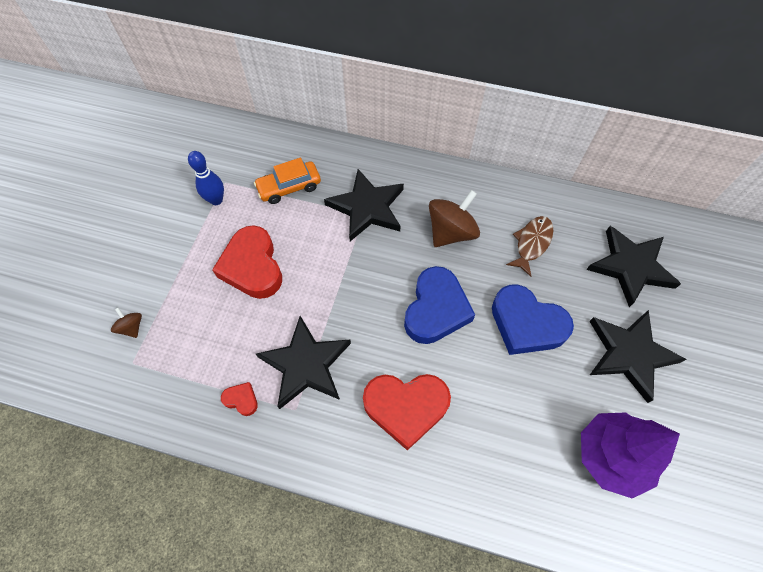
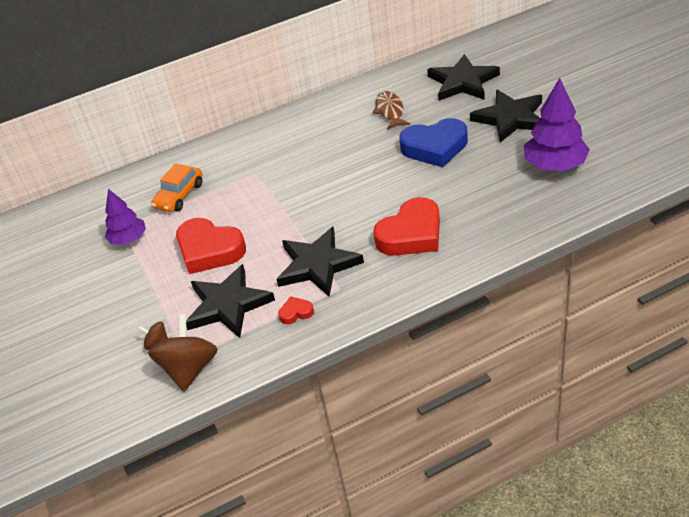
camera: 35 degrees left, 20 degrees down
(216, 200) = (129, 239): blue bowling pin -> purple tree
(367, 207) = (254, 167): black star -> black star (228, 305)
(436, 309) = (369, 180): blue heart -> none
(451, 232) = (330, 140): brown spinning top -> brown spinning top (189, 369)

